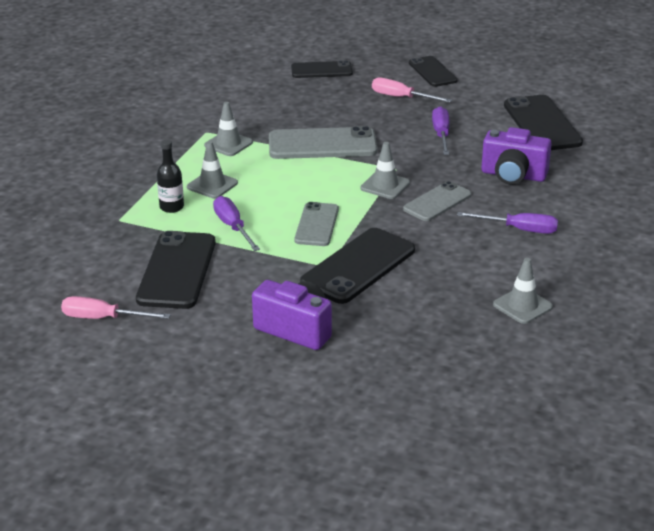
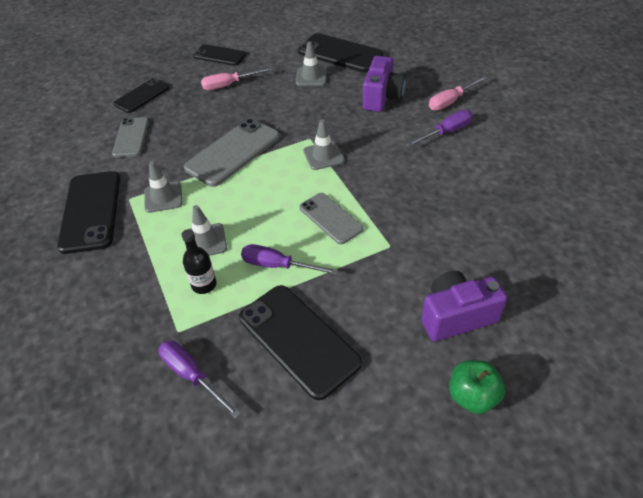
camera: 45 degrees left, 15 degrees up
(103, 318) = (314, 441): pink screwdriver -> pink screwdriver (451, 101)
(226, 368) = (472, 396): none -> green apple
(358, 266) = (408, 230): black phone -> black phone (91, 211)
(437, 202) = (373, 145): grey phone -> grey phone (131, 137)
(441, 134) = (296, 96): purple screwdriver -> purple screwdriver (192, 375)
(513, 175) = (382, 97): purple camera -> purple camera turned 45 degrees counterclockwise
(522, 306) = (535, 183): grey traffic cone -> grey traffic cone (311, 77)

